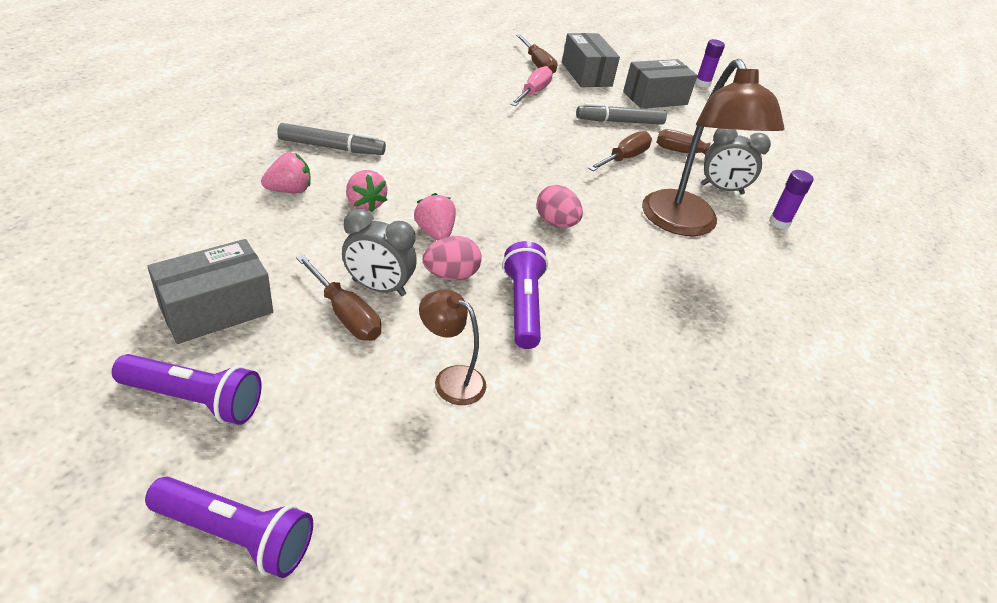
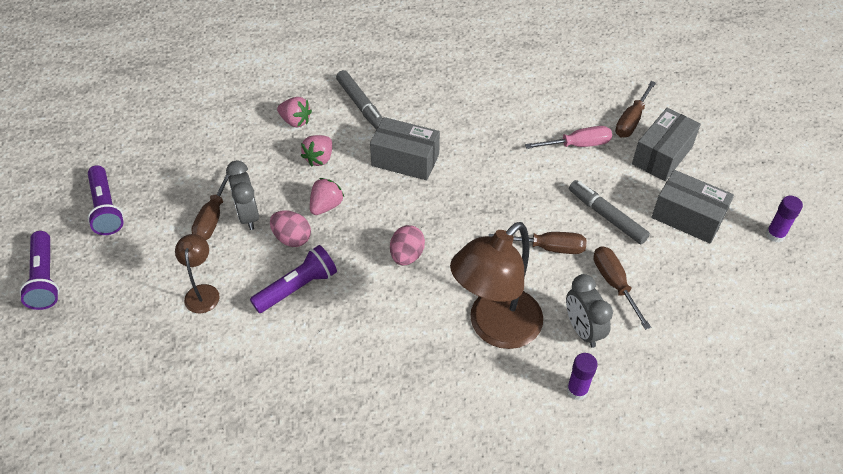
camera: 60 degrees right, 10 degrees up
(216, 309) = (170, 169): grey box -> grey box (405, 160)

